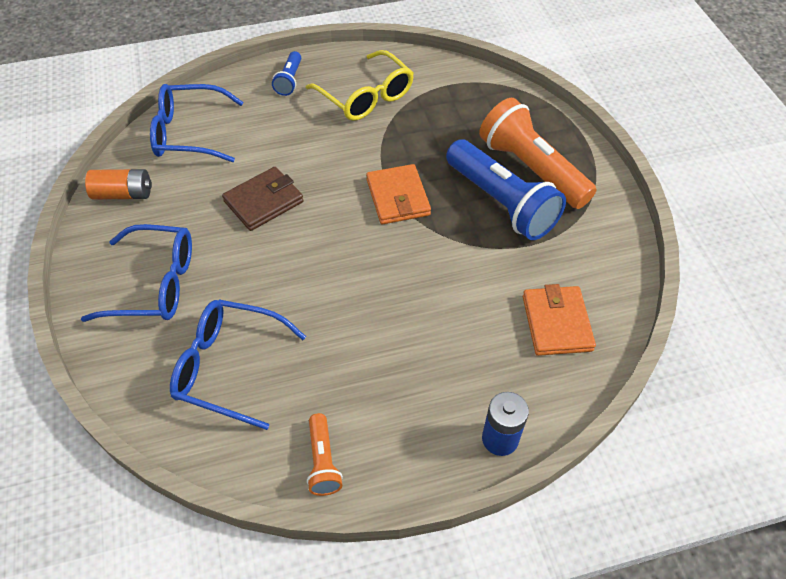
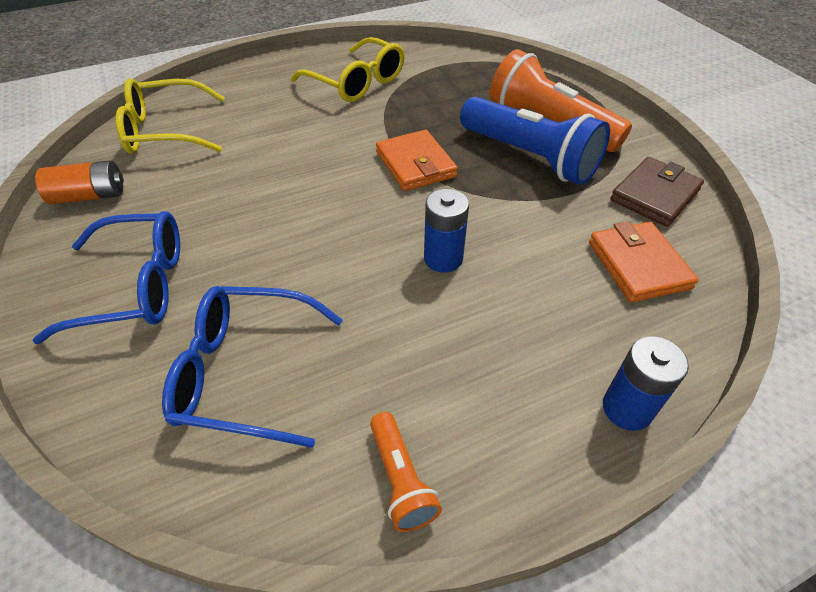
camera: 10 degrees left, 5 degrees down
(189, 133) = (165, 131): blue glasses -> yellow glasses
(263, 201) = (262, 185): brown wallet -> brown wallet (654, 195)
(289, 81) = (272, 77): blue flashlight -> none
(397, 294) = (443, 258): none -> blue battery

